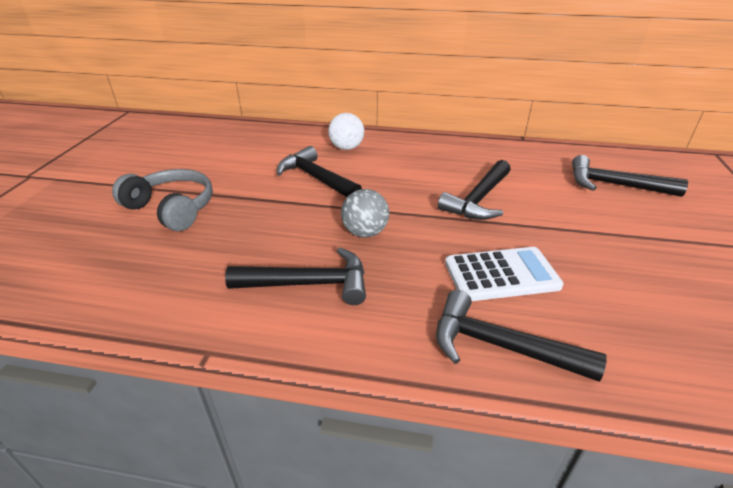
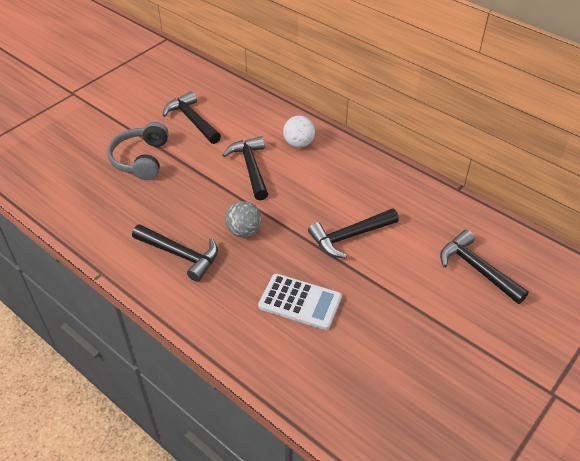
camera: 30 degrees right, 10 degrees up
(172, 208) = (141, 159): grey headphones -> grey headphones turned 150 degrees counterclockwise
(500, 346) = (250, 344): black hammer -> black hammer (192, 120)

